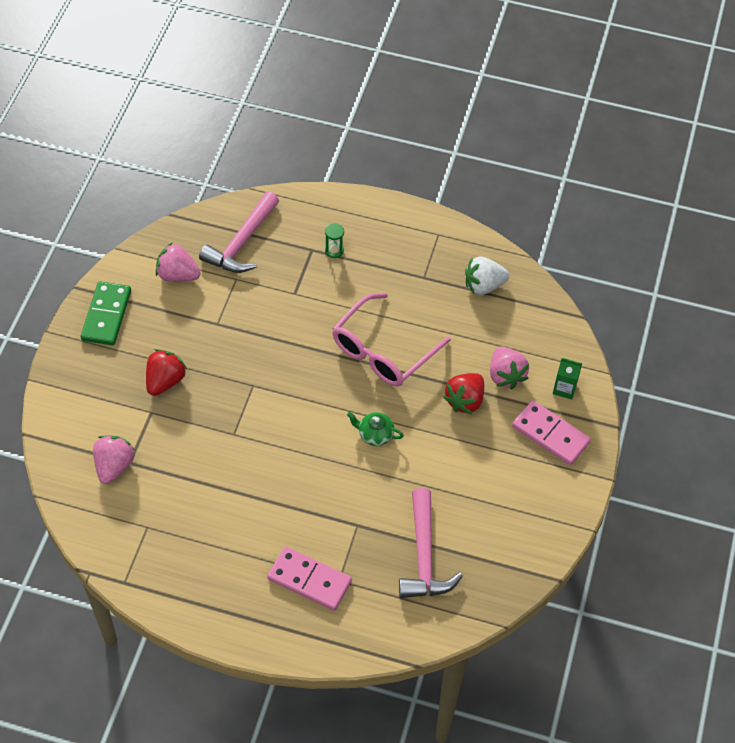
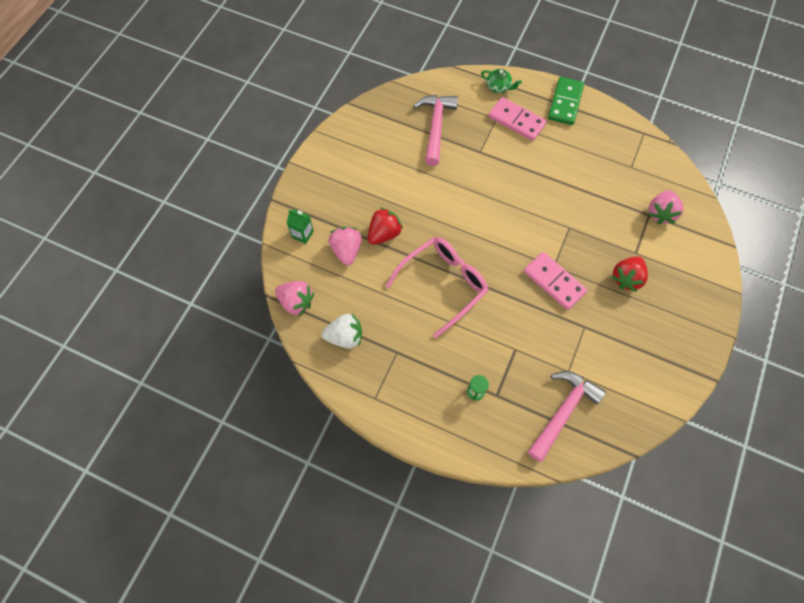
camera: 170 degrees left, 10 degrees up
(106, 315) = (683, 347): green domino -> green domino (565, 102)
(178, 275) = (622, 382): pink strawberry -> pink strawberry (296, 302)
(375, 434) = (459, 215): green teapot -> green teapot (498, 87)
(550, 434) = (324, 199): pink domino -> pink domino (554, 282)

